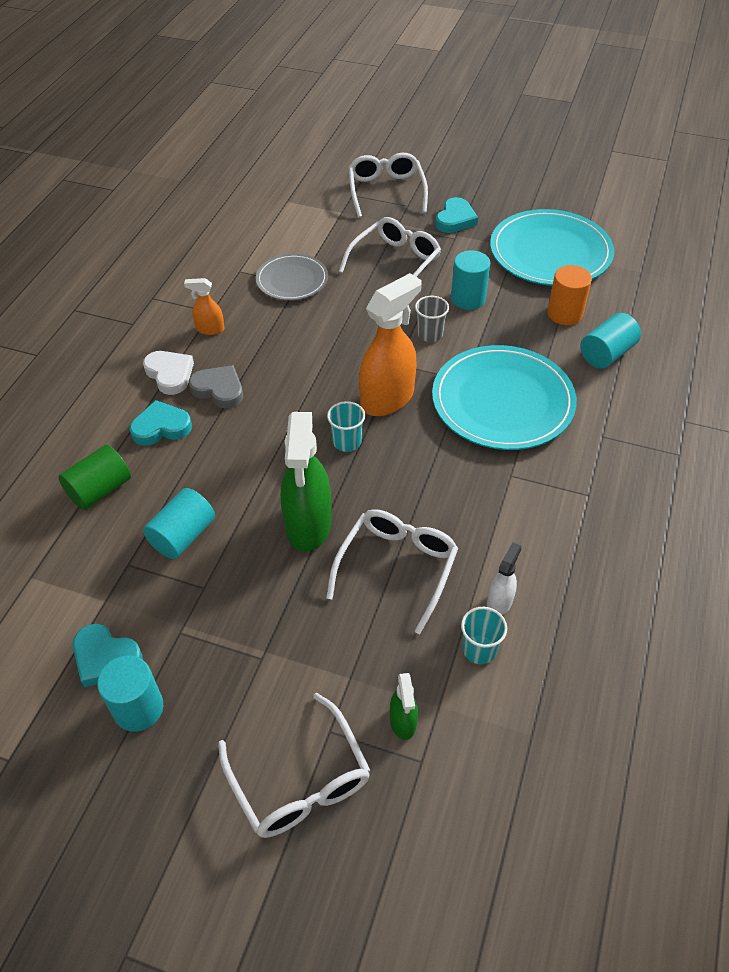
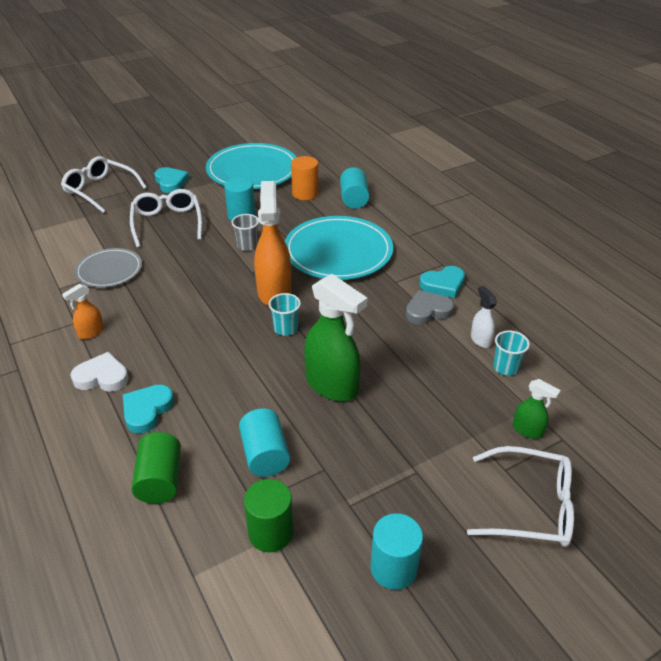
camera: 50 degrees left, 10 degrees down
(106, 658) = (328, 565): turquoise heart -> turquoise heart (443, 285)
(107, 597) = (271, 532): none -> green cylinder
(219, 390) = (155, 360): grey heart -> grey heart (427, 311)
(396, 568) = (411, 366): white glasses -> none

